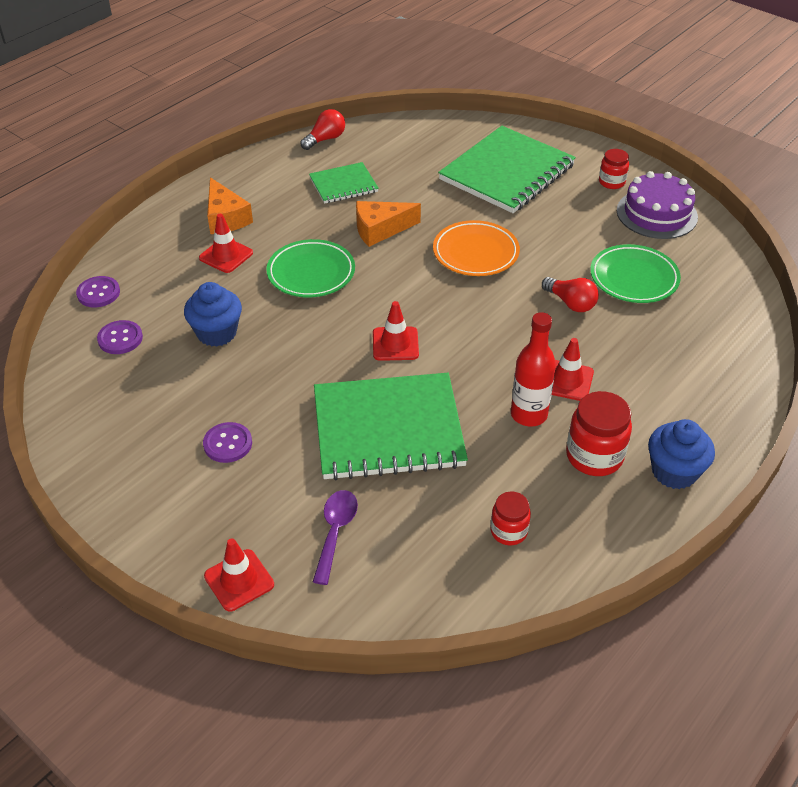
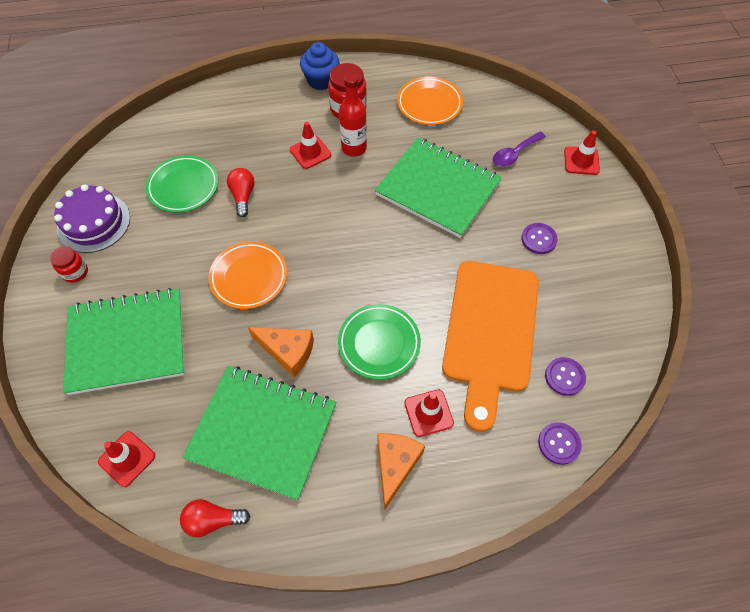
camera: 140 degrees left, 15 degrees up
(217, 333) = (490, 332): blue cupcake -> orange cutting board
(343, 185) = (262, 432): green notebook -> green notebook, size x1.92
(395, 344) = (379, 241): red traffic cone -> red traffic cone (127, 458)
(508, 531) = (429, 104): red jar -> orange plate

